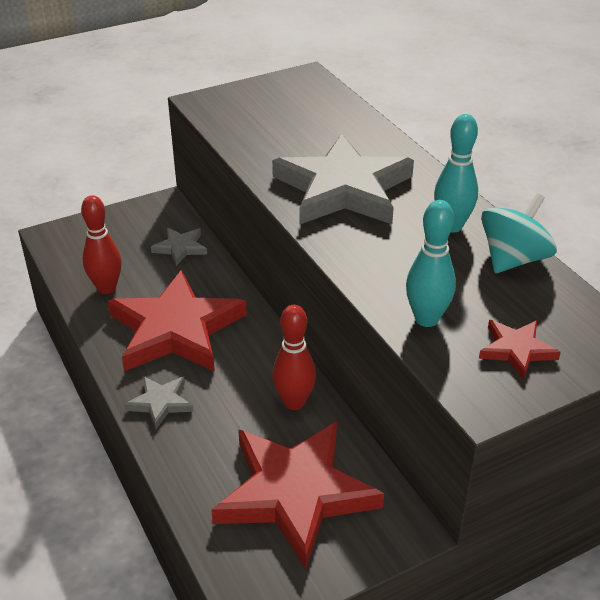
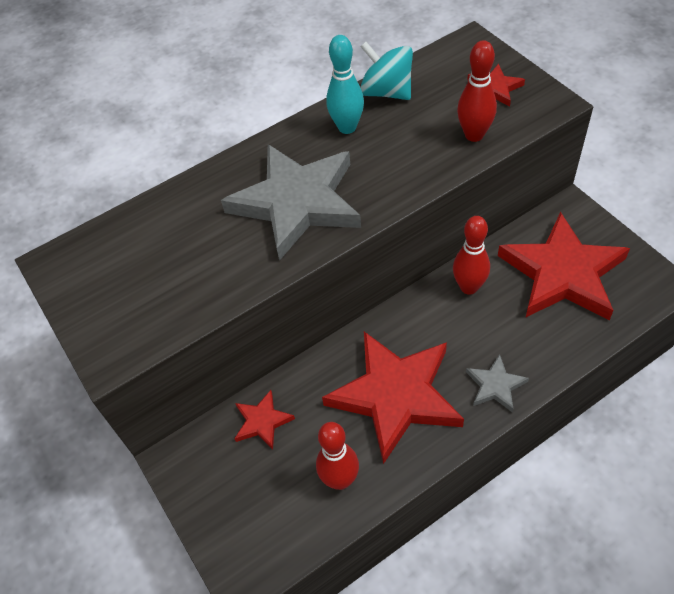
camera: 90 degrees left, 15 degrees up
(180, 248) = (262, 421): grey star -> red star
(426, 319) = (474, 135): turquoise bowling pin -> red bowling pin

